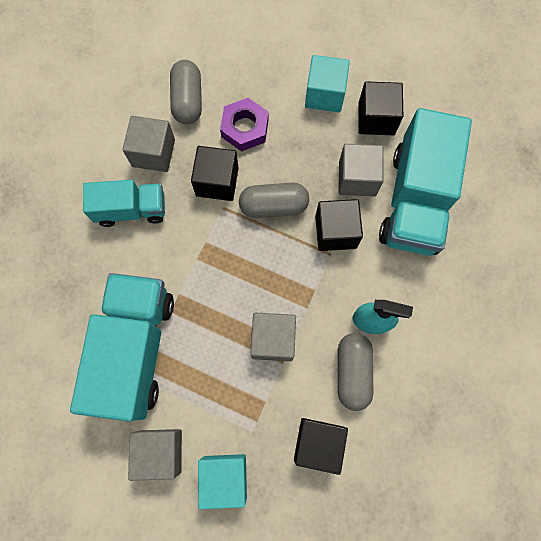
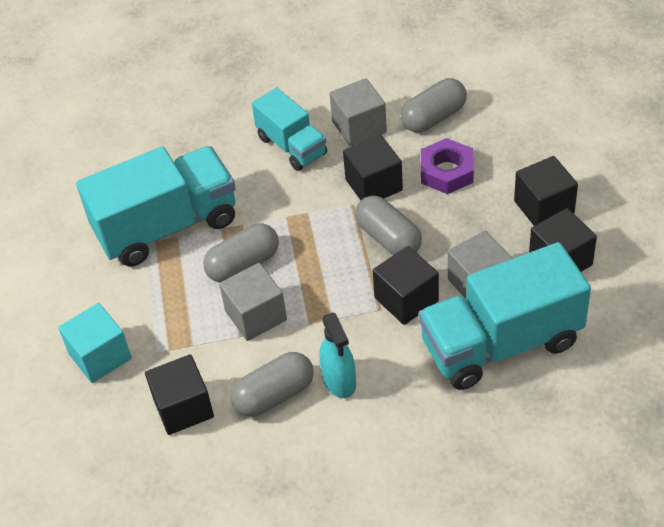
camera: 60 degrees right, 25 degrees down
(160, 451) = (90, 297): grey cube -> none
(218, 318) = (243, 264): none -> grey capsule
(324, 94) = (544, 207): turquoise cube -> black cube

